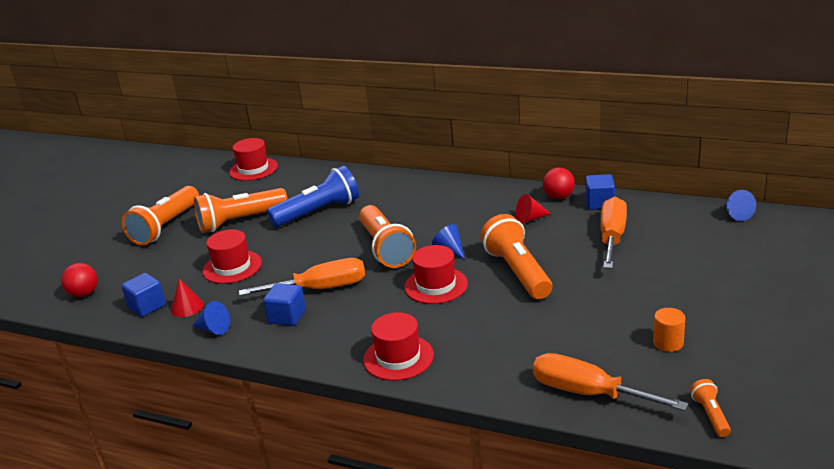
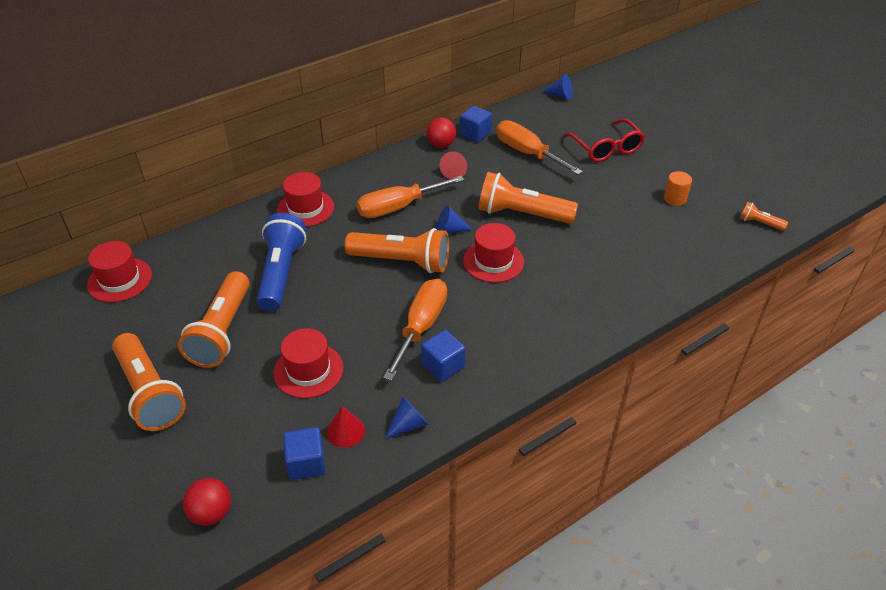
camera: 60 degrees left, 15 degrees up
(398, 357) = (572, 325): red hat -> red hat (305, 208)
(588, 393) = (698, 257): orange screwdriver -> orange screwdriver (398, 207)
(689, 272) = (606, 148): none -> red glasses

